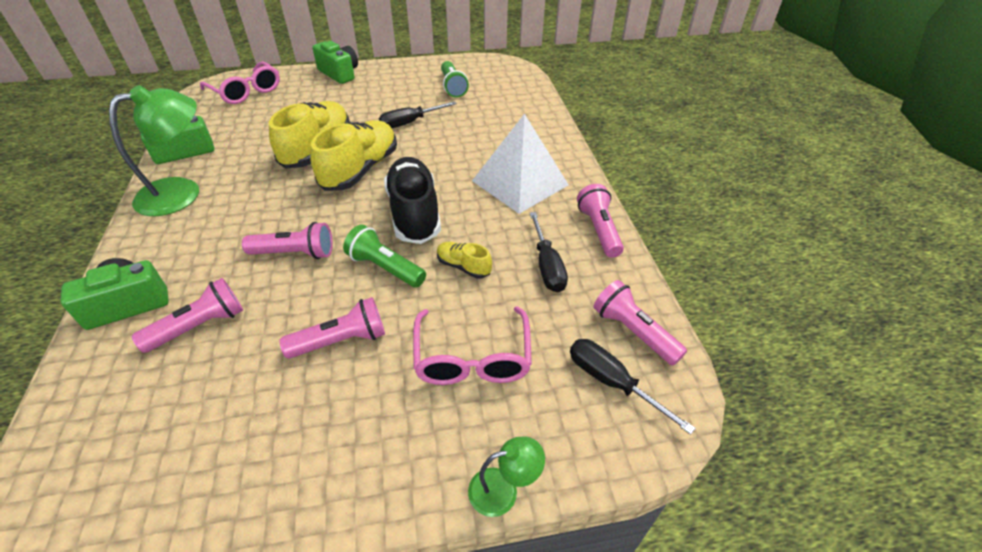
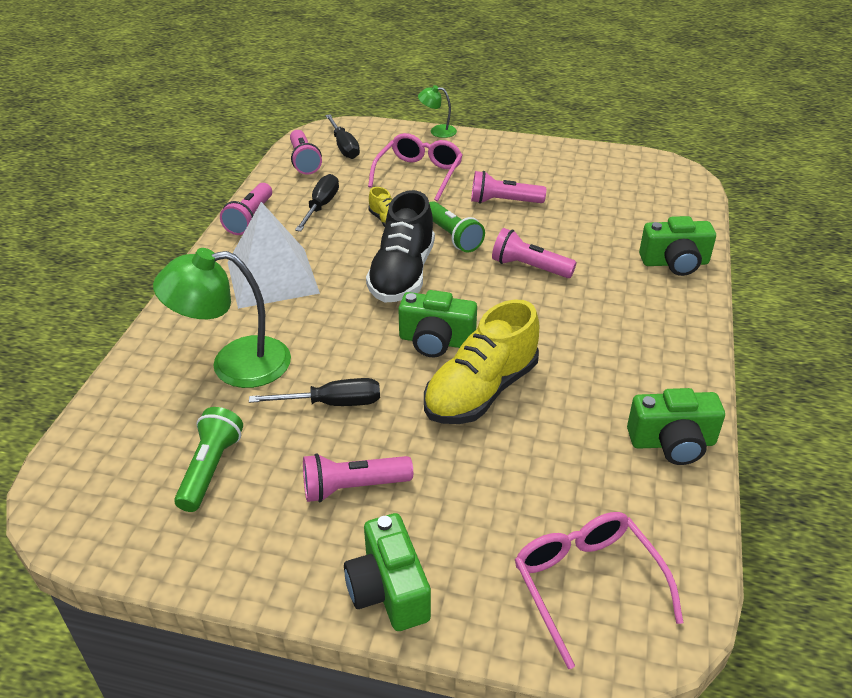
camera: 155 degrees left, 5 degrees down
(182, 193) = (657, 368): green lamp -> green lamp (234, 364)
(200, 326) = (610, 234): pink flashlight -> pink flashlight (353, 487)
(360, 170) = (436, 341): yellow shoe -> green camera

